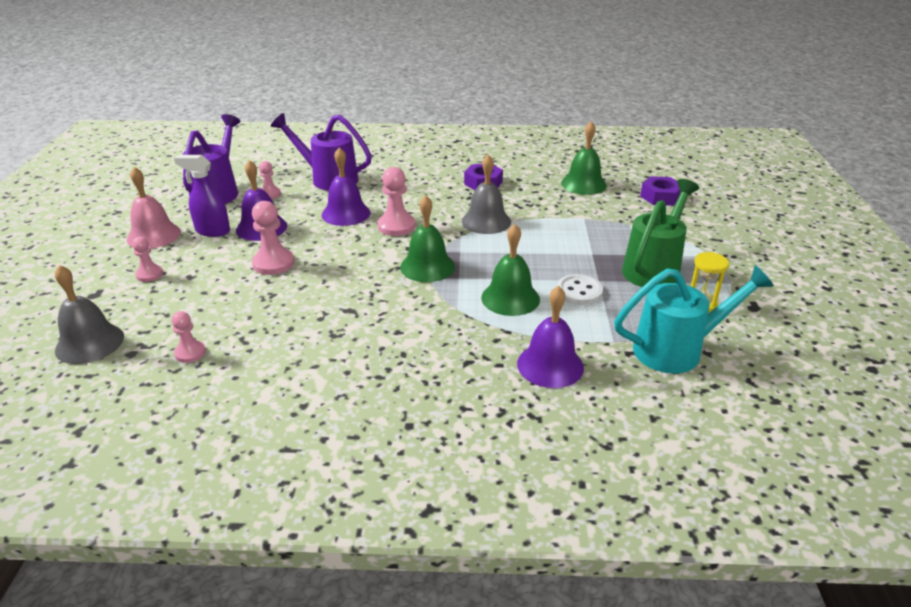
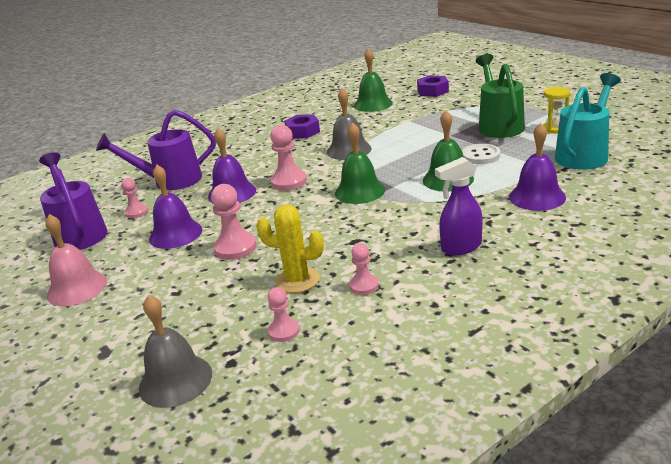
camera: 35 degrees left, 5 degrees down
(149, 274) = (133, 311): pink pawn -> pink pawn (364, 286)
(212, 231) = (132, 257): purple spray bottle -> purple spray bottle (461, 247)
(262, 317) = (297, 280): none -> yellow cactus

